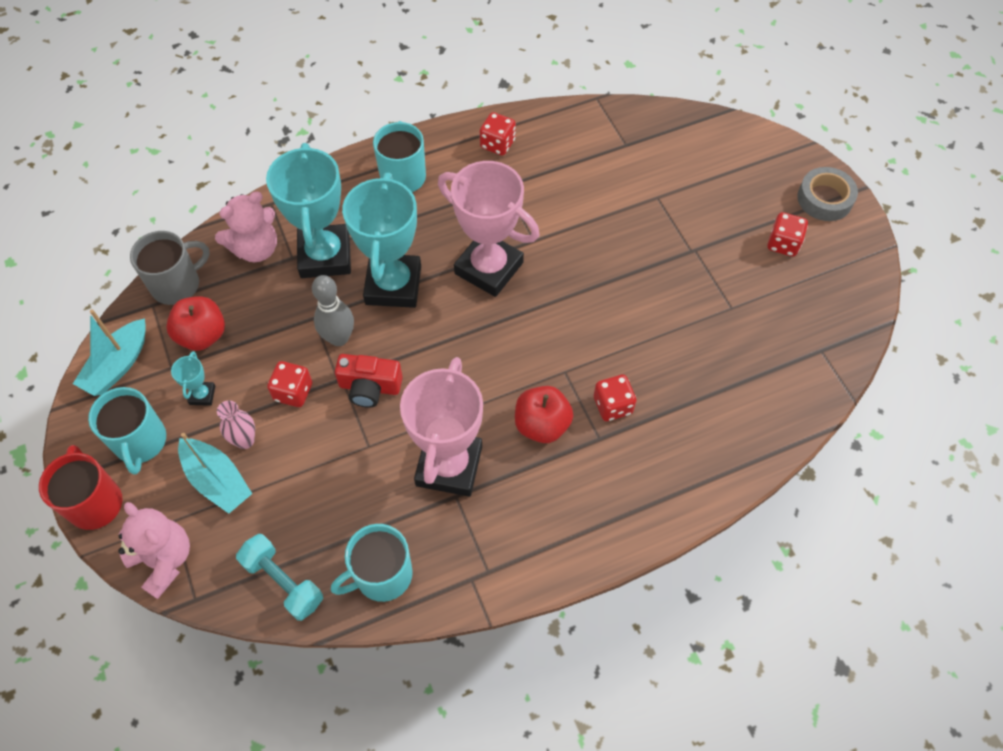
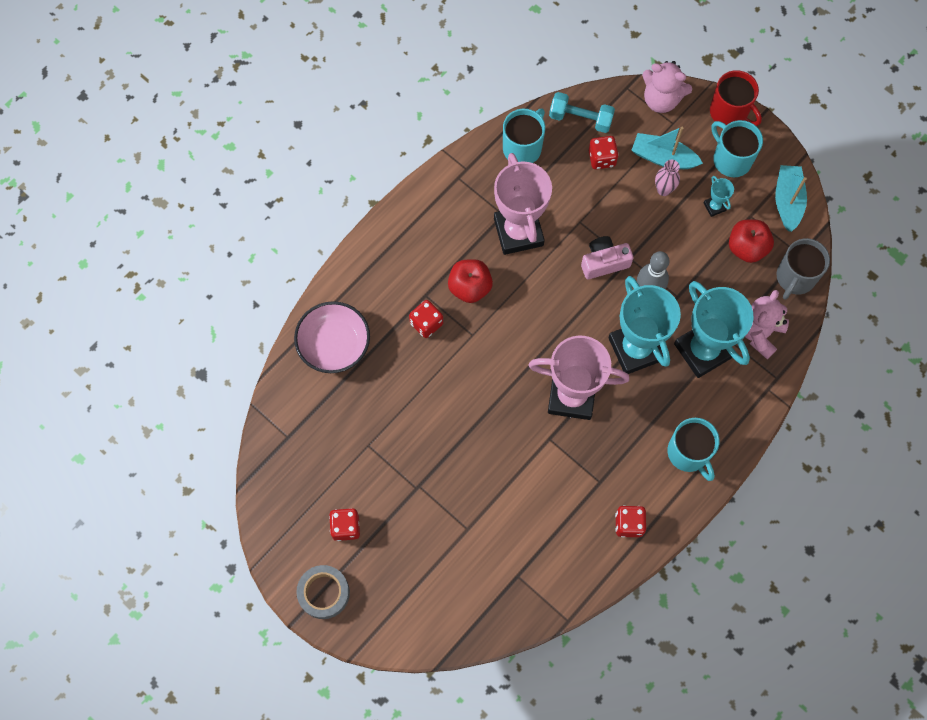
camera: 155 degrees right, 10 degrees up
(293, 392) = (654, 236): red dice -> red dice (602, 158)
(370, 387) = (604, 262): red camera -> pink camera
(733, 427) = (334, 344): none -> pink bowl

